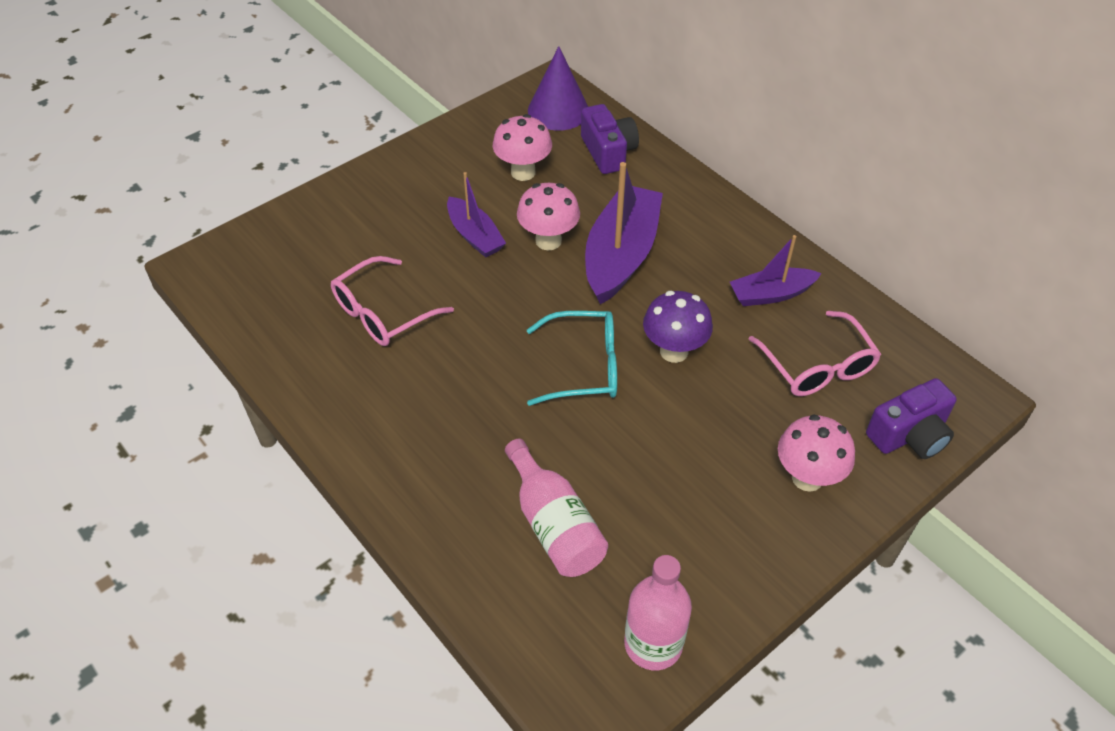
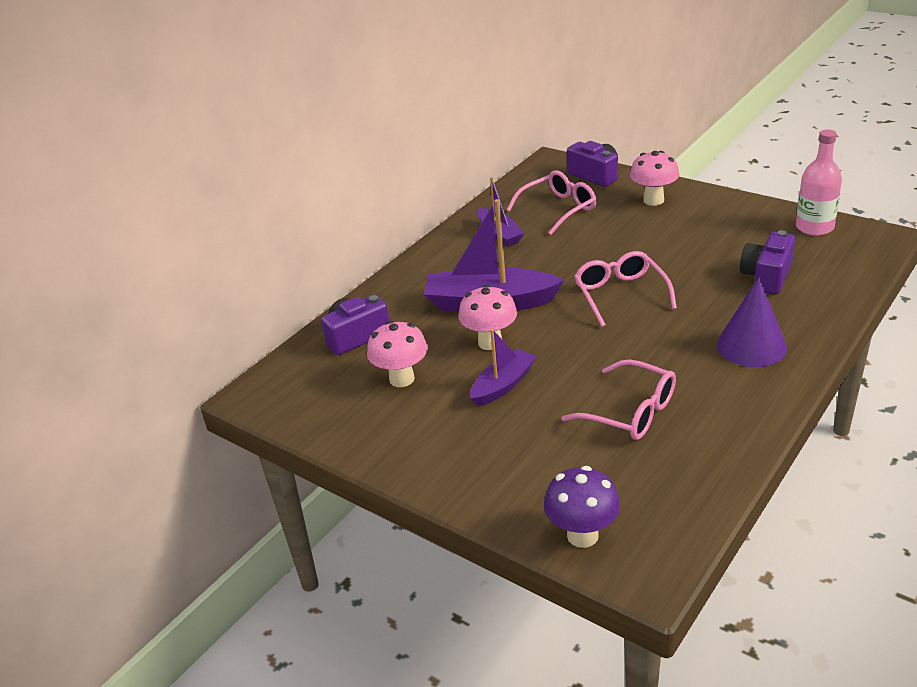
camera: 100 degrees left, 15 degrees down
(554, 525) = (766, 276): pink bottle -> purple camera
(558, 110) = (298, 380): purple cone -> purple cone (751, 346)
(584, 367) = (620, 294): turquoise glasses -> pink glasses
(674, 351) = (580, 261): purple mushroom -> purple mushroom (582, 535)

